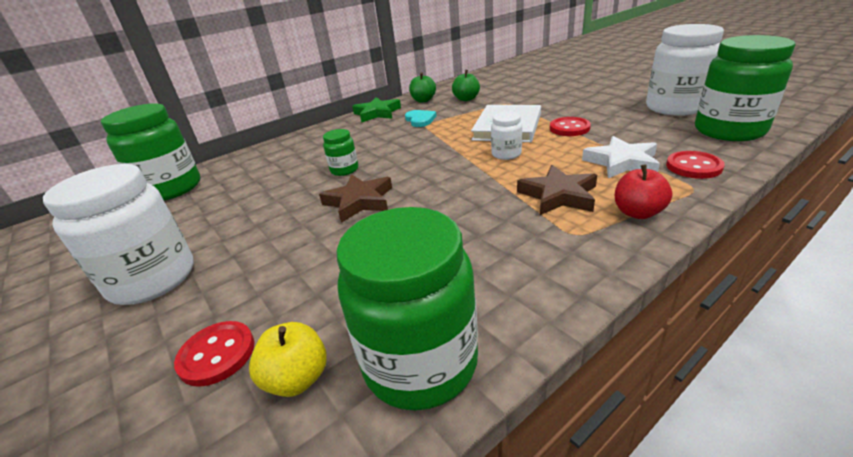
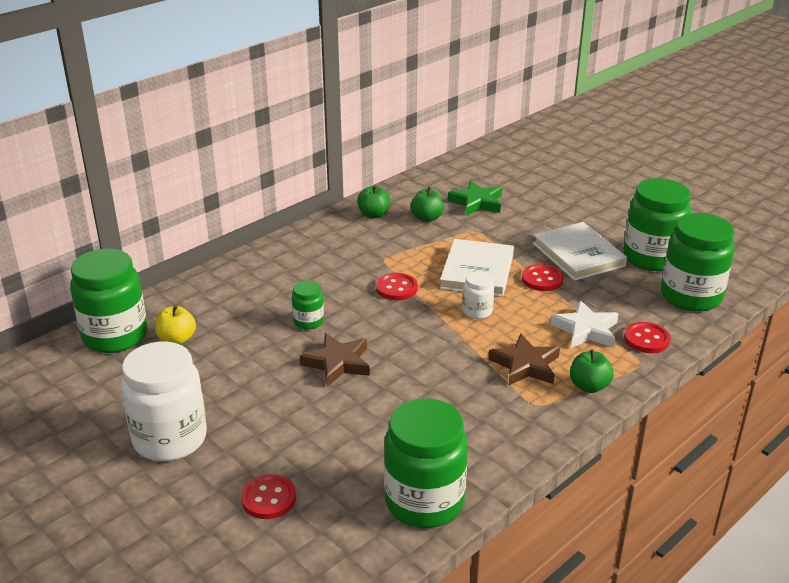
camera: 10 degrees left, 0 degrees up
(297, 378) = (339, 513): yellow apple -> yellow apple (177, 339)
(377, 113) = (320, 233): green star -> green star (477, 202)
(420, 120) = (376, 250): turquoise heart -> none
(432, 142) = (396, 288): none -> red button
(602, 110) = (578, 255): none -> white book
(637, 212) = (589, 386): red apple -> green apple
(675, 107) = (651, 258): white jar -> green jar

